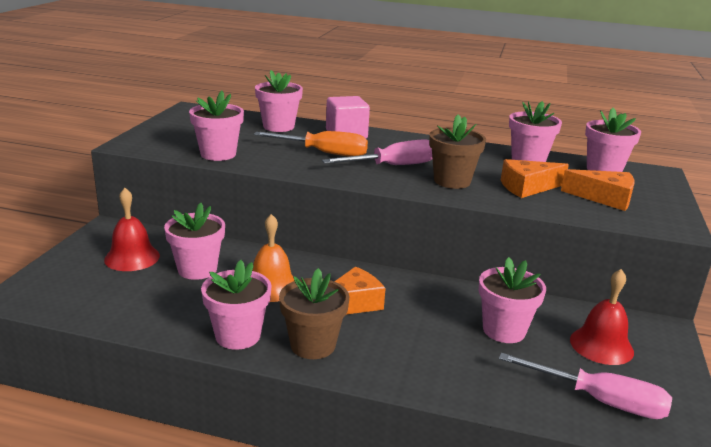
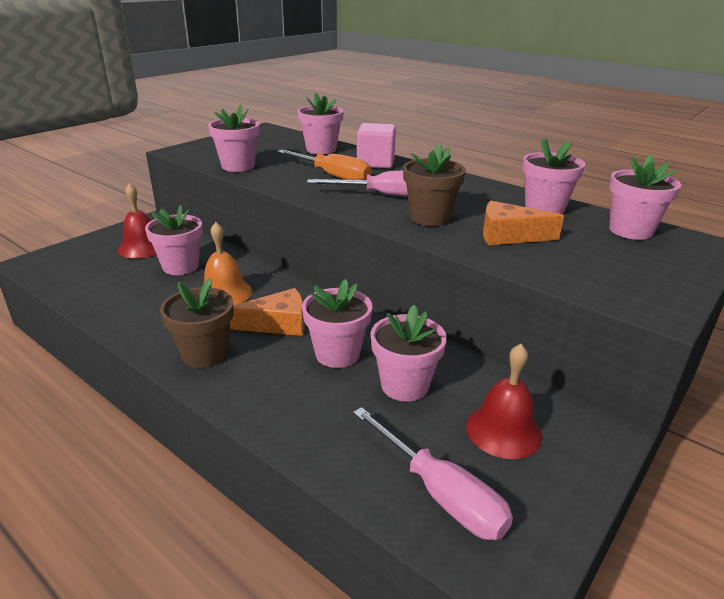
camera: 25 degrees right, 5 degrees up
(238, 336) = (152, 330): pink flower pot -> pink flower pot (337, 354)
(604, 198) = (594, 261): orange cheese -> none

